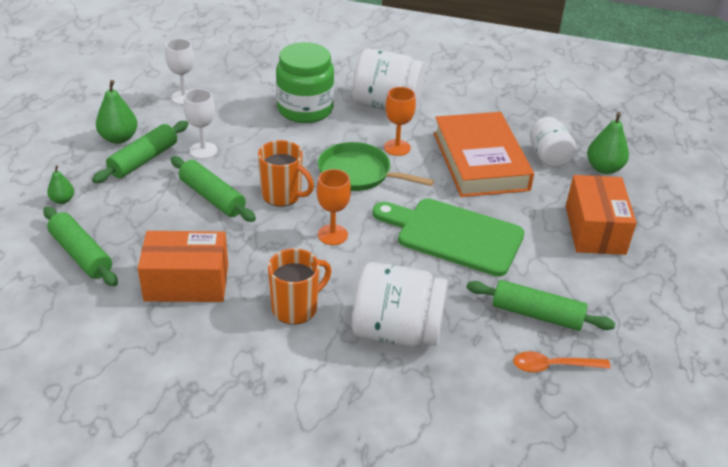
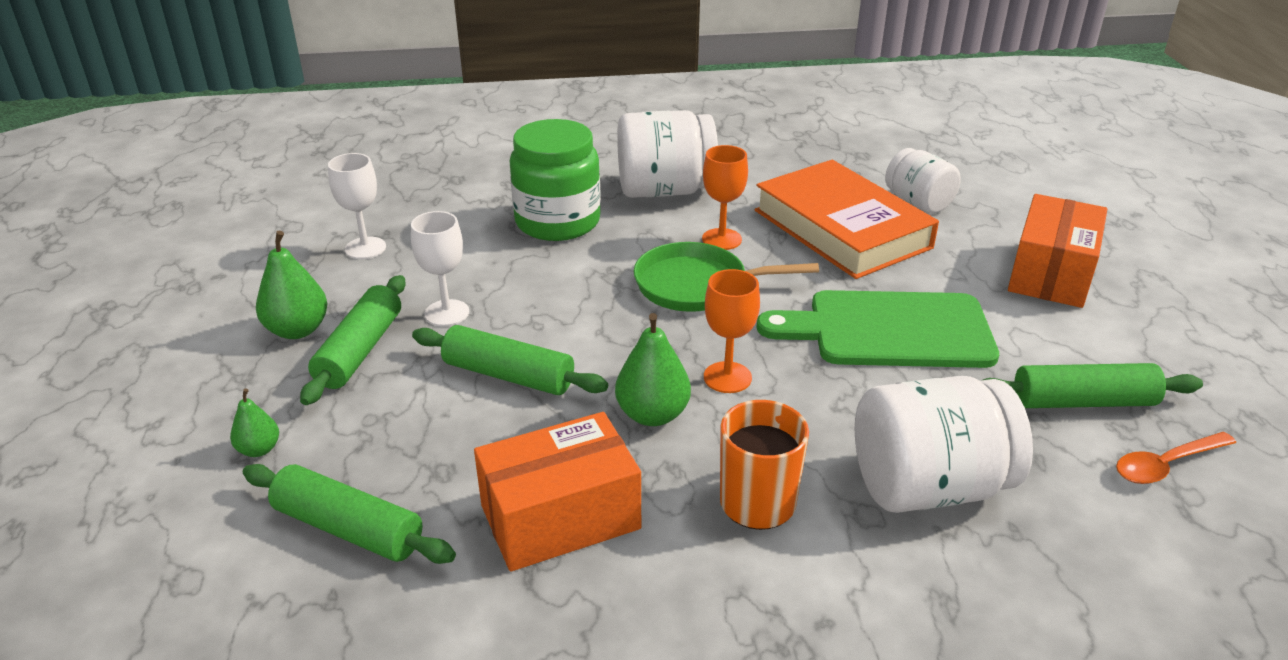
camera: 20 degrees left, 5 degrees down
(282, 195) = (613, 343): orange mug -> none
(595, 230) = (1050, 274): orange box -> orange box turned 45 degrees clockwise
(604, 168) = (993, 200): green pear -> green pear (652, 414)

